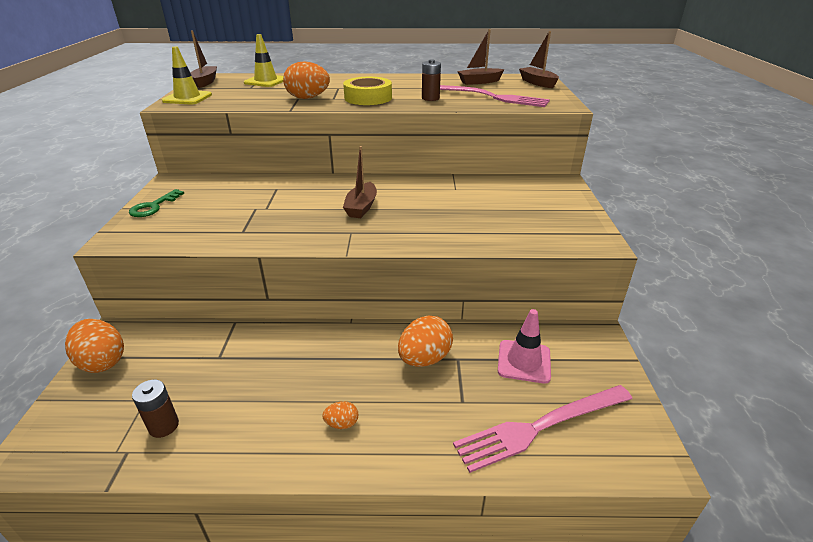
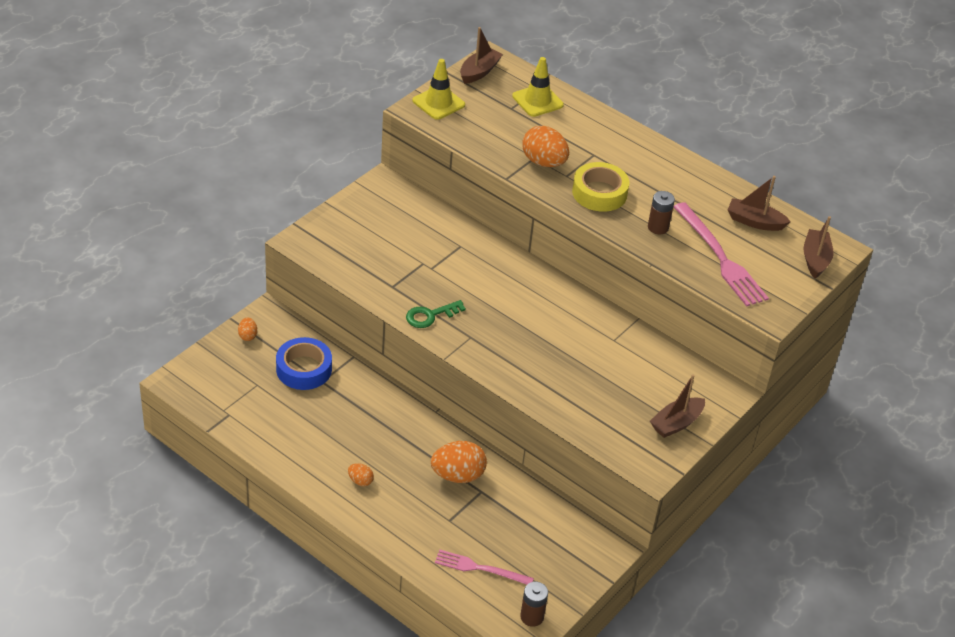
camera: 35 degrees right, 10 degrees up
(102, 362) = (247, 336): orange egg -> orange egg, size x0.49
(154, 206) = (348, 214): green key -> green key (430, 315)
(164, 426) = (258, 411): brown battery -> brown battery (532, 617)
(191, 357) = (304, 369): none -> blue tape
(361, 207) = (507, 313): brown boat -> brown boat (676, 423)
(524, 361) = (526, 525): pink traffic cone -> none
(540, 426) = (480, 568): pink fork -> pink fork, size x0.61

